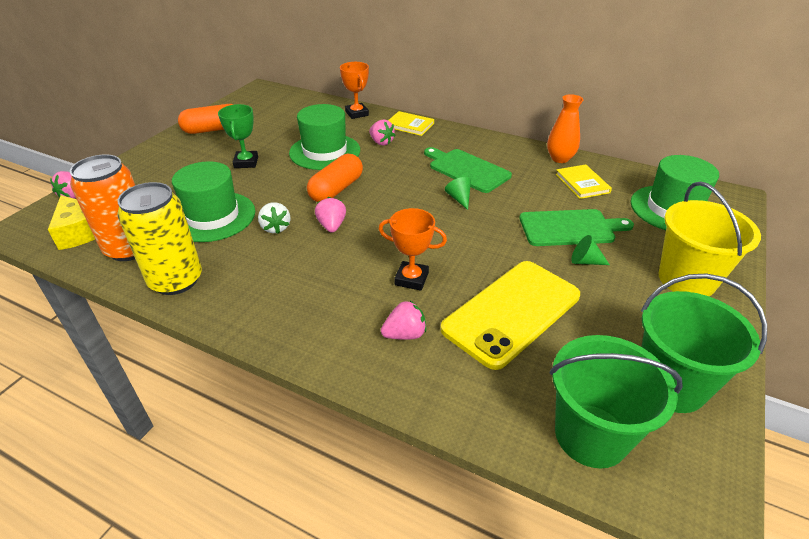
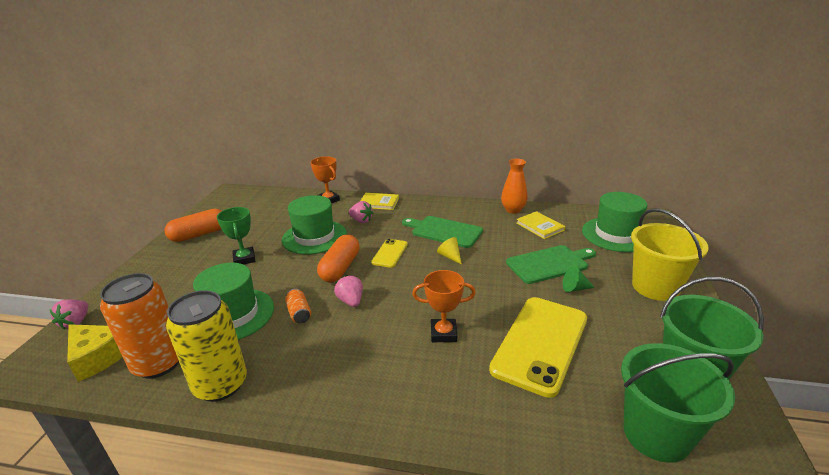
camera: 15 degrees left, 10 degrees down
(275, 228) = (299, 313): white strawberry -> orange can
(395, 183) = (390, 253): none -> yellow phone
(405, 334) = (461, 384): pink strawberry -> none
(459, 199) = (450, 256): green cone -> yellow cone

